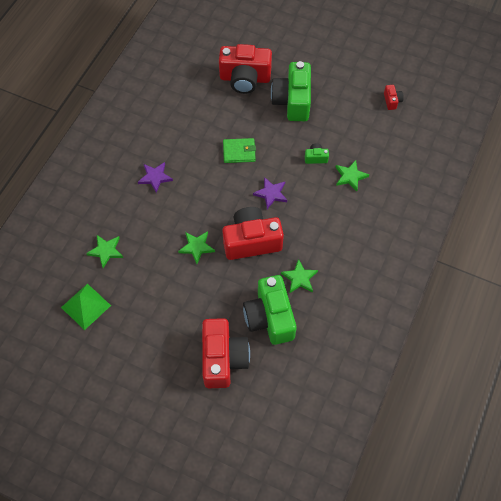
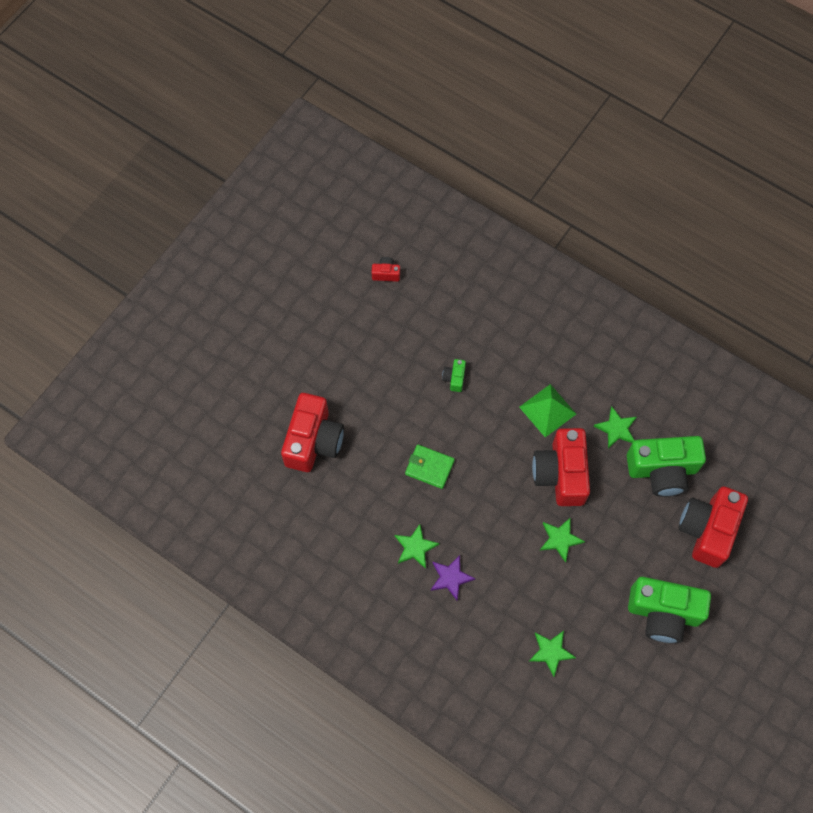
camera: 80 degrees left, 5 degrees up
(85, 306) = (625, 684): green pyramid -> green pyramid (547, 410)
(223, 359) = (707, 530): red camera -> red camera turned 75 degrees counterclockwise
(239, 152) = (429, 467): green wallet -> green wallet turned 75 degrees counterclockwise
(271, 194) = (497, 440): purple star -> none
(292, 101) = (363, 389): green camera -> green camera (663, 613)
(350, 176) = (488, 345): green star -> green star (415, 547)

